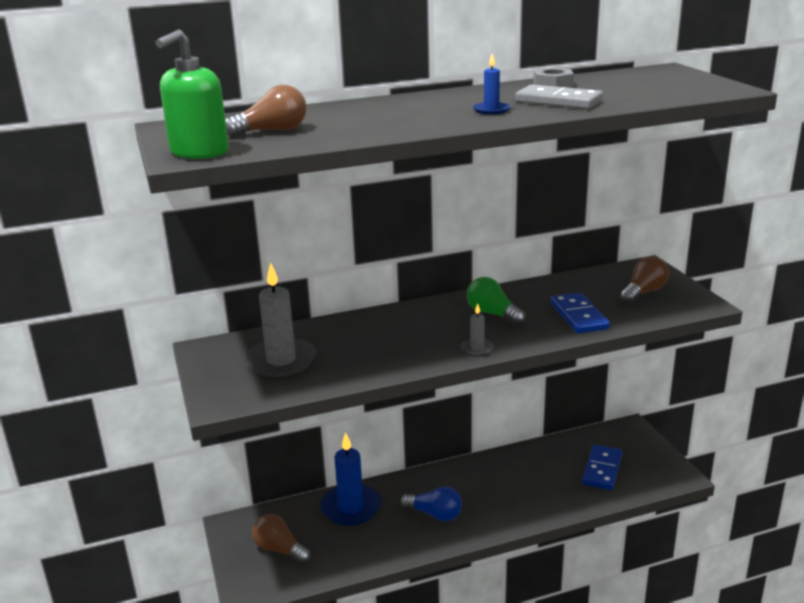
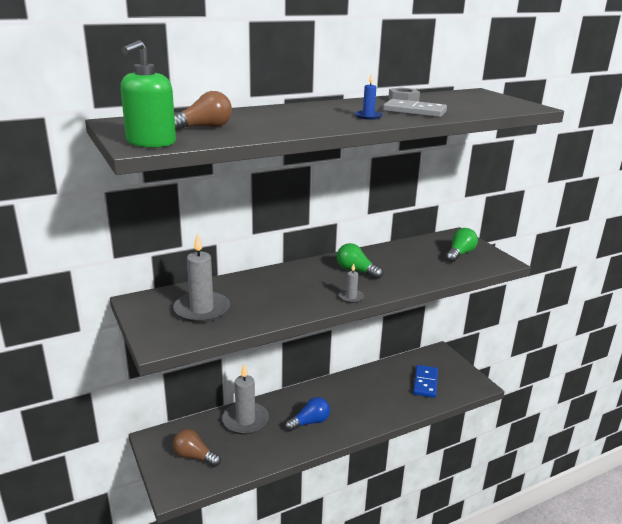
camera: 10 degrees left, 0 degrees up
(351, 508) = (245, 420): blue candle -> grey candle
(435, 514) = (310, 422): blue light bulb -> blue light bulb turned 45 degrees counterclockwise
(578, 316) = (418, 272): blue domino -> none
(643, 292) = (460, 254): brown light bulb -> green light bulb

